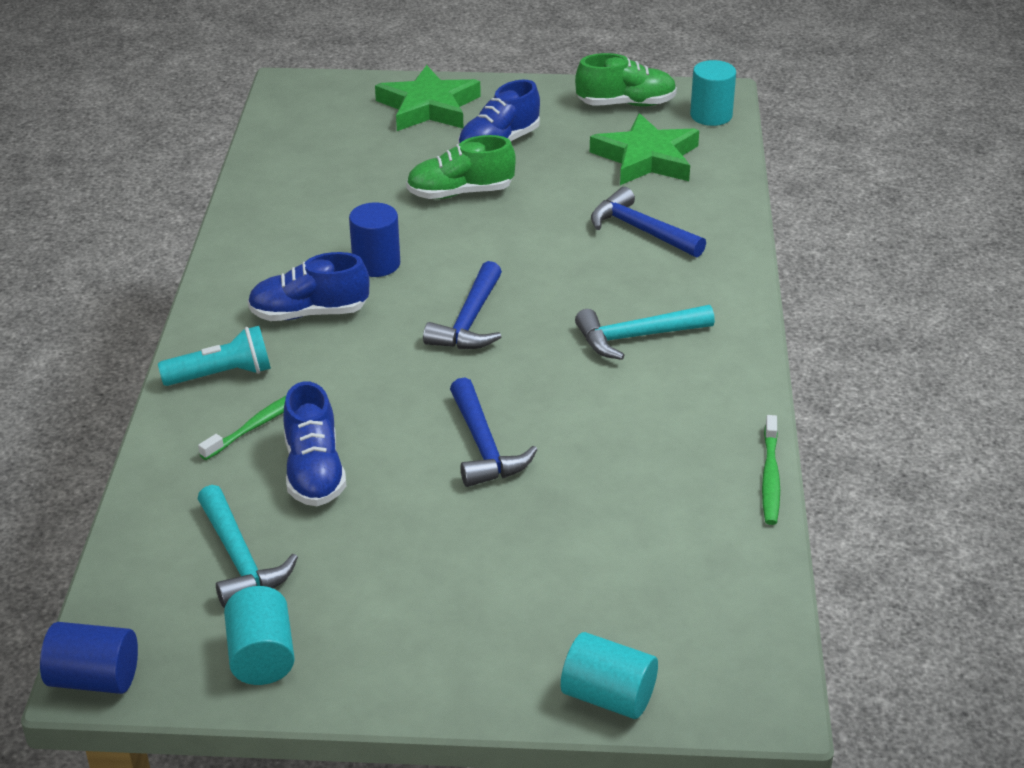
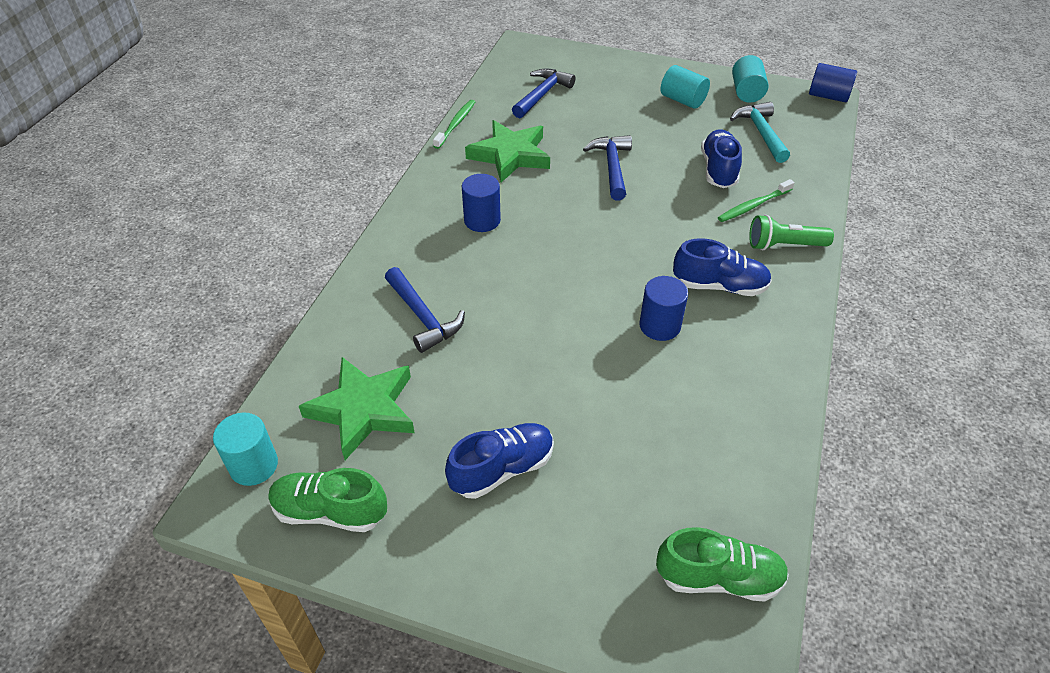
camera: 165 degrees left, 10 degrees up
(222, 375) = (784, 245): turquoise flashlight -> green flashlight
(428, 107) = (562, 566): green star -> green star (510, 155)
(460, 193) = (565, 399): green shoe -> green shoe (719, 578)
(469, 321) = (596, 255): blue hammer -> blue hammer (542, 94)
(608, 696) = (588, 56): turquoise cylinder -> turquoise cylinder (682, 100)
(636, 337) = (482, 220): turquoise hammer -> blue cylinder

